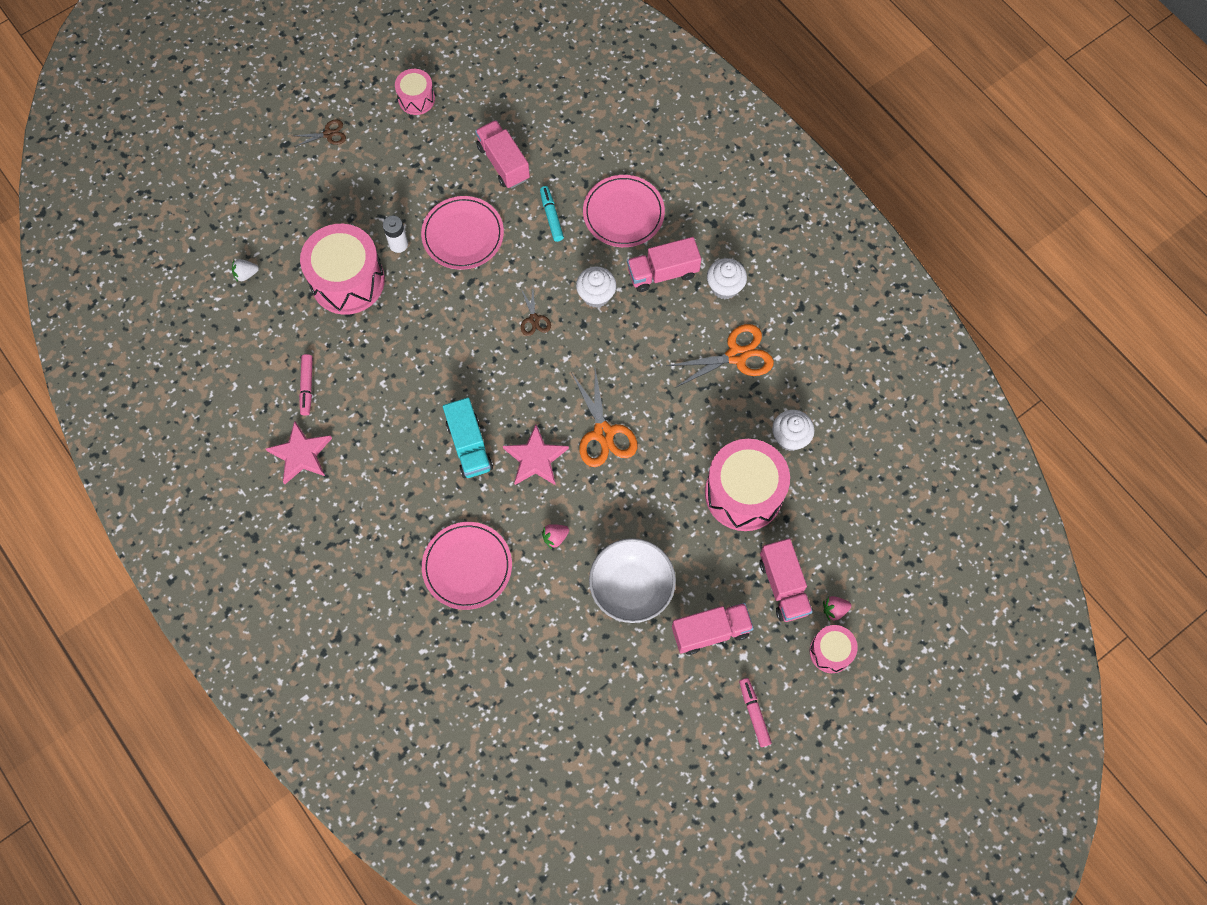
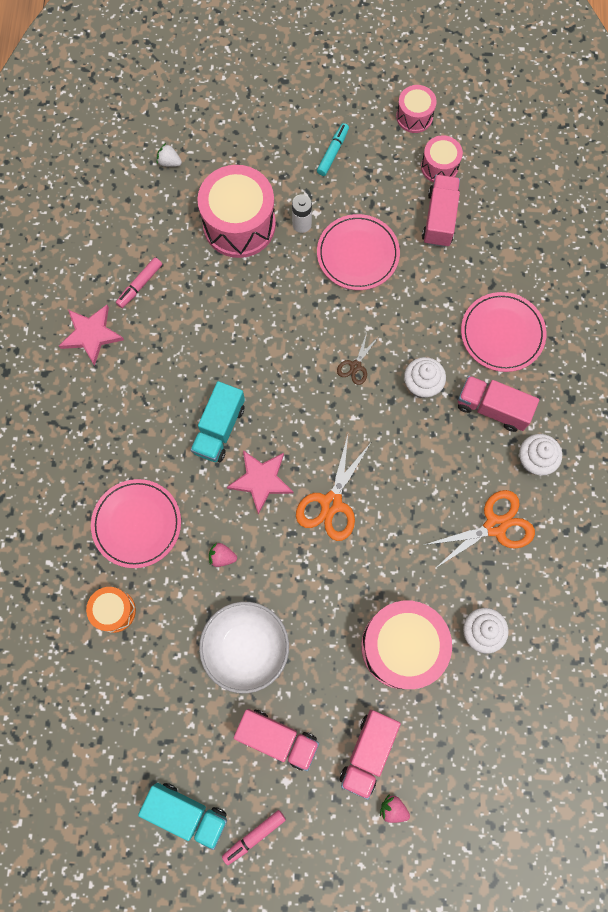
camera: 40 degrees right, 5 degrees up
(328, 134) = (322, 96): brown scissors -> none
(507, 644) = (114, 611): none -> orange drum
(551, 216) = (441, 292): turquoise marker -> turquoise marker (333, 152)
(691, 739) = (187, 813): none -> turquoise truck
(736, 355) = (495, 526): orange scissors -> orange scissors turned 45 degrees counterclockwise
(754, 713) = (254, 836): pink marker -> pink marker turned 150 degrees counterclockwise
(830, 652) = (359, 841): pink drum -> pink drum (439, 167)

